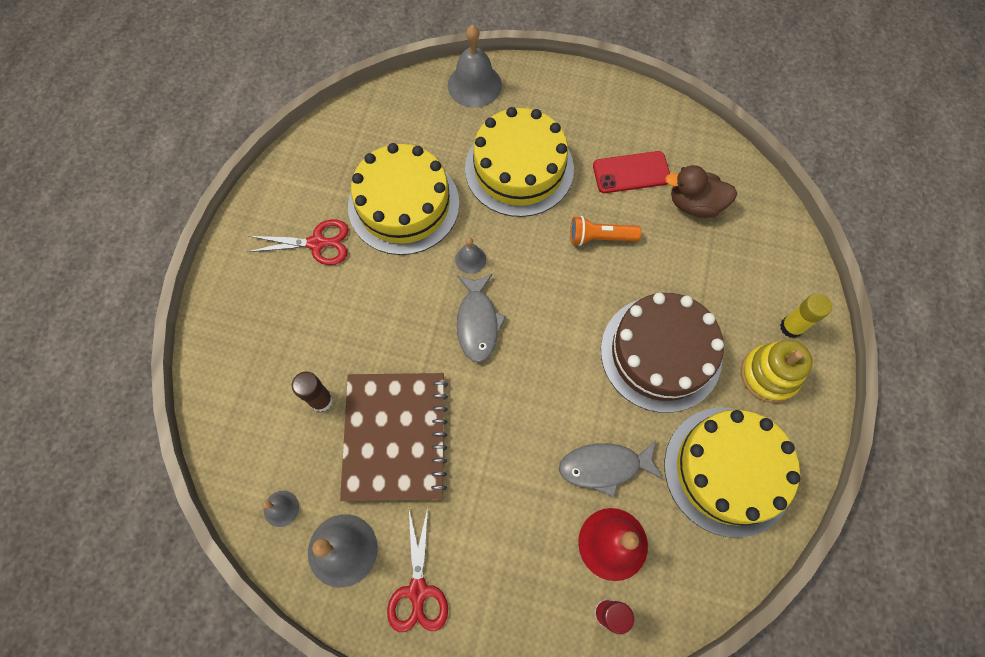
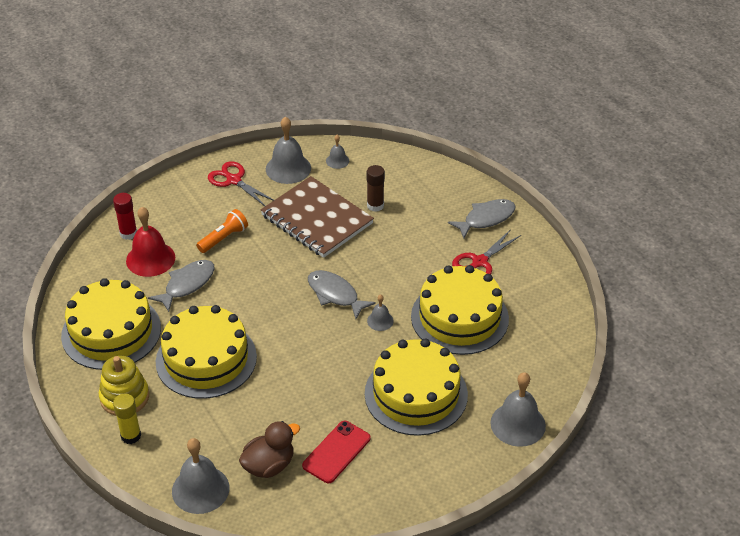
camera: 135 degrees right, 25 degrees down
(248, 285) = (486, 219): none -> grey fish
(600, 237) = (313, 393): orange flashlight -> orange flashlight (224, 238)
(660, 353) = (206, 359): brown cake -> yellow cake
(767, 228) = (200, 489): none -> grey bell

